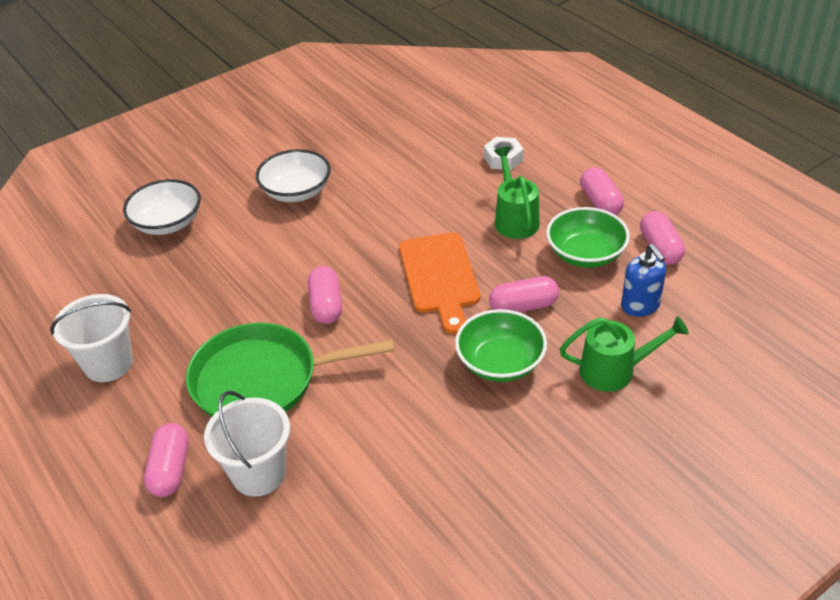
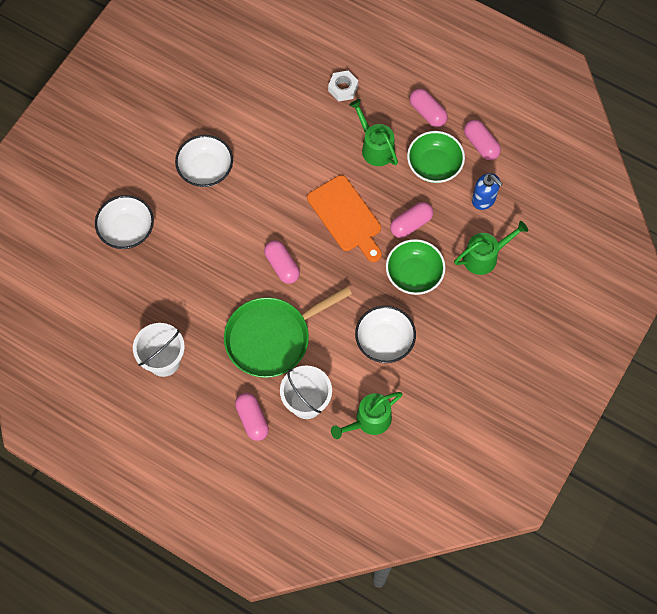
camera: 25 degrees left, 25 degrees up
(335, 529) = (369, 421): none -> green watering can
(416, 430) = (384, 340): none -> white bowl

